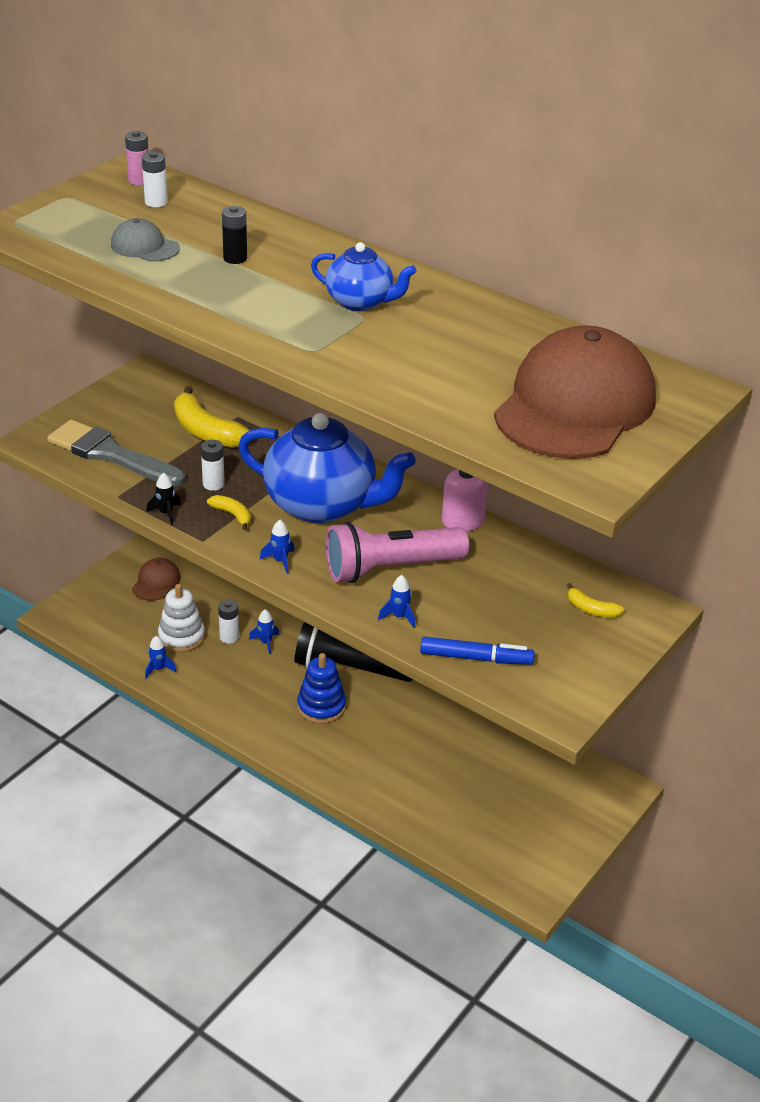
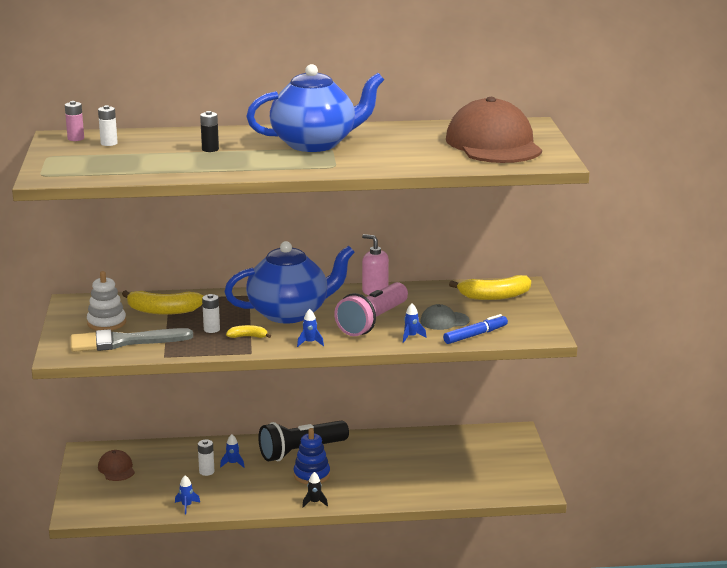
camera: 40 degrees left, 15 degrees down
(145, 247) = (147, 160): grey cap -> grey cap (444, 321)
(166, 513) = (208, 351): black rocket -> black rocket (314, 502)
(181, 637) = (176, 485): white stacking toy -> white stacking toy (106, 323)
(360, 302) = (315, 144): blue teapot -> blue teapot, size x1.86
(591, 609) = (494, 296): yellow banana -> yellow banana, size x1.96

